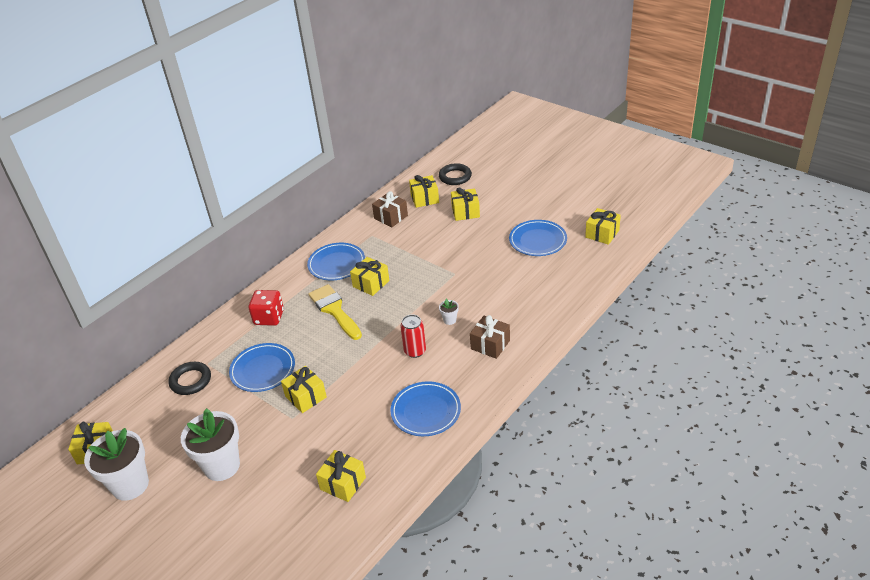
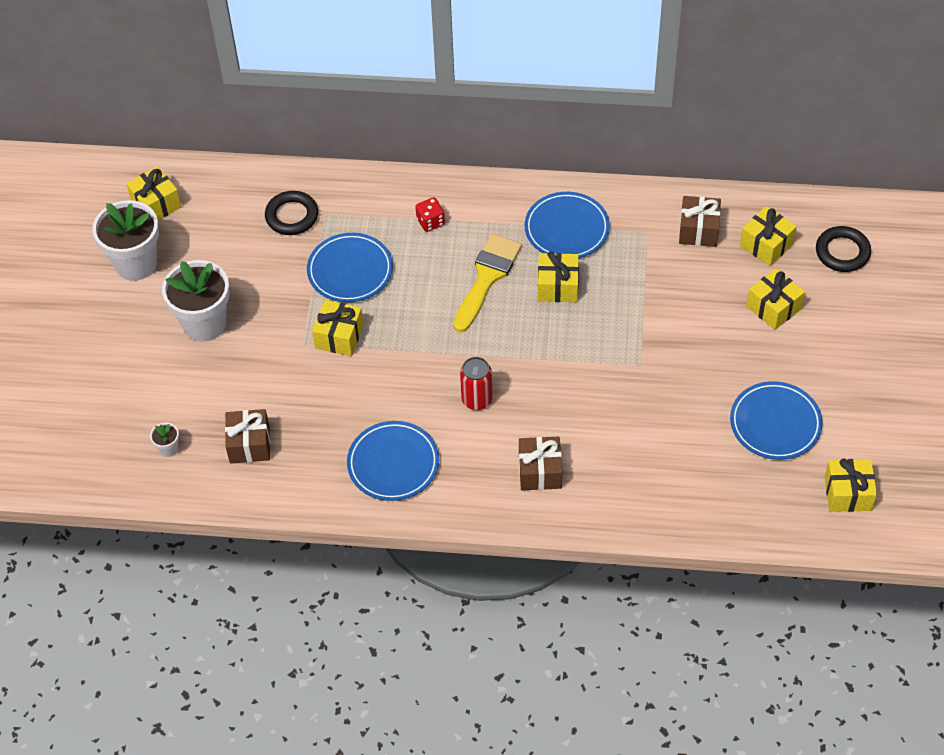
camera: 55 degrees right, 15 degrees up
(269, 317) = (430, 222): red dice -> red dice, size x0.63
(343, 483) = (249, 444): yellow gift -> brown gift
(449, 320) = (552, 406): white flower pot -> white flower pot (168, 448)

